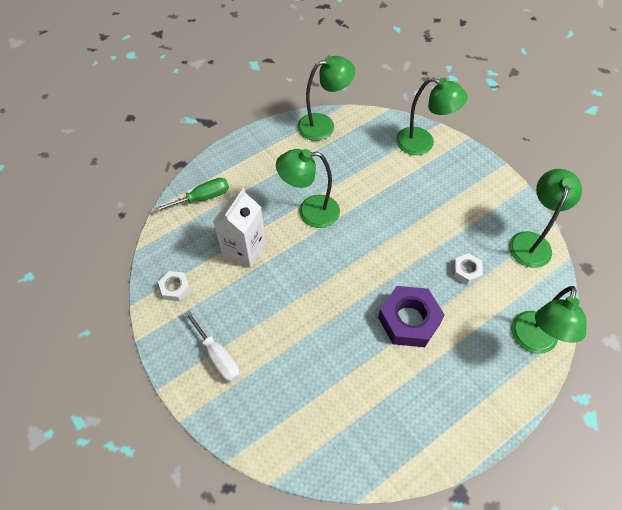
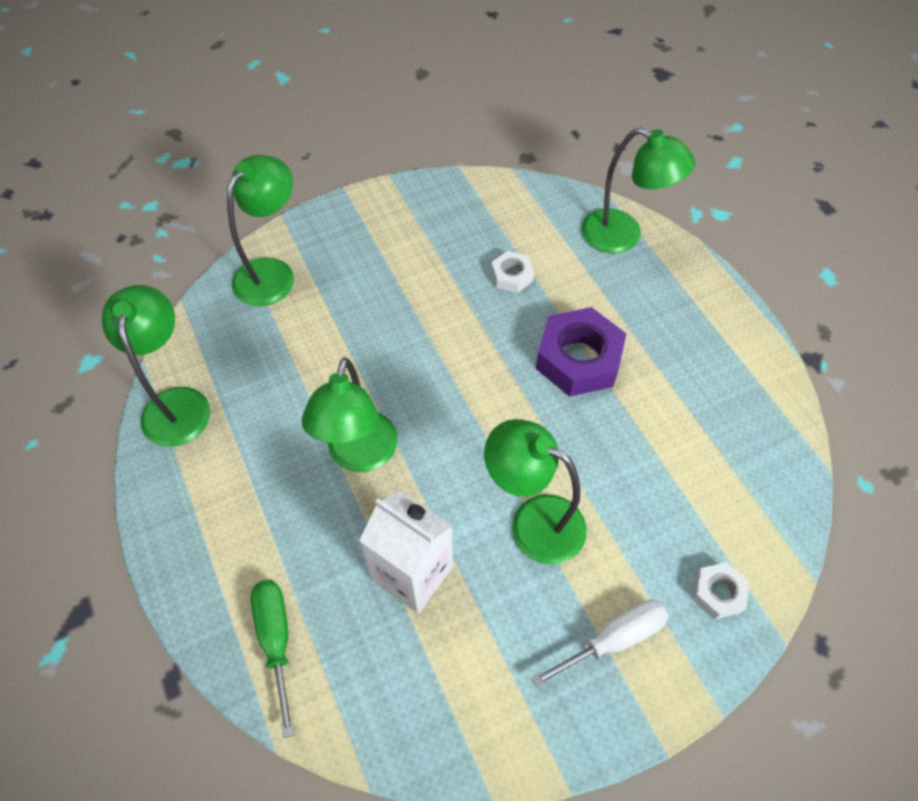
camera: 80 degrees left, 0 degrees up
(175, 288) = (470, 708): white nut -> white nut (718, 593)
(531, 241) = (479, 197): green lamp -> green lamp (533, 521)

